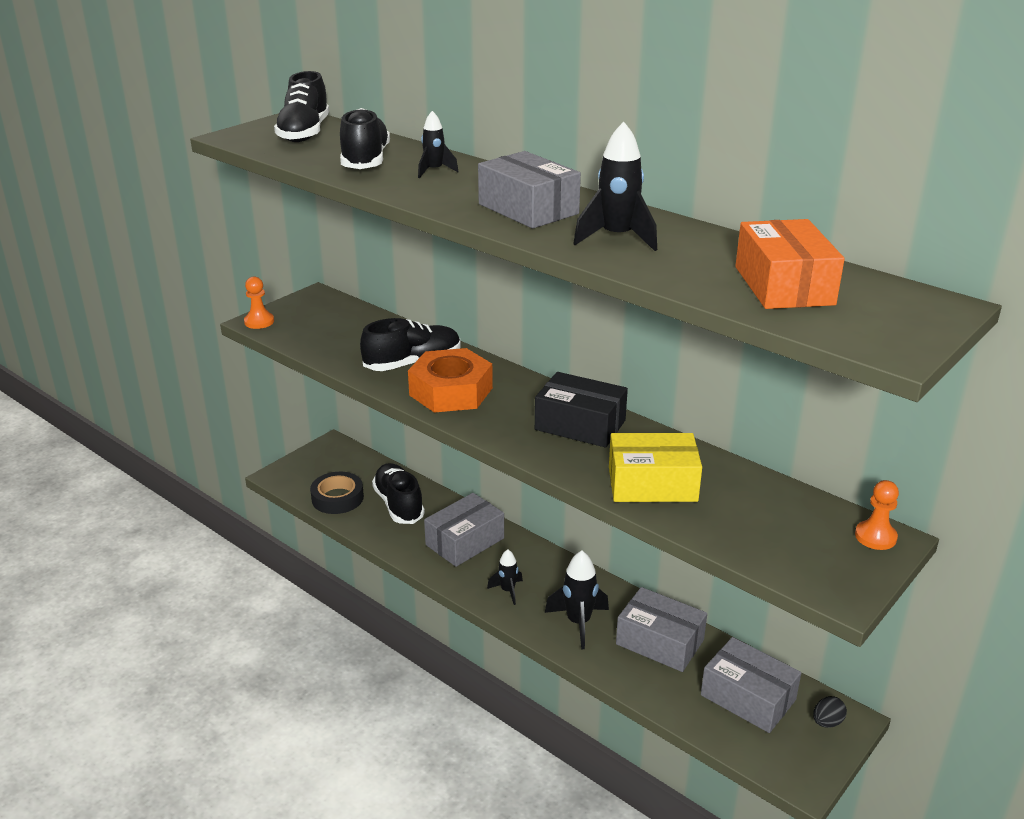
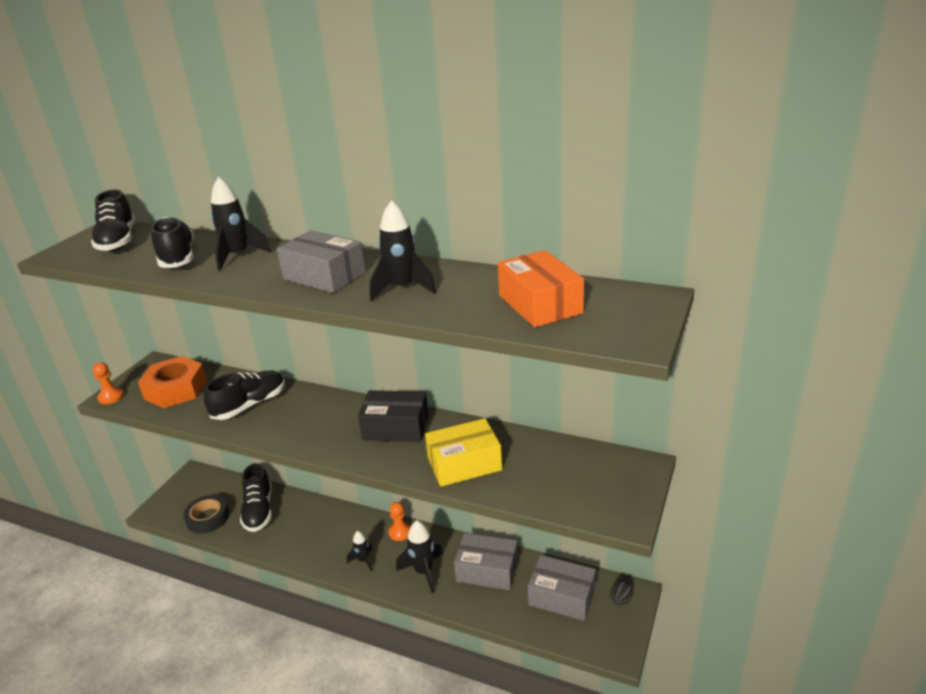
camera: 15 degrees left, 0 degrees up
(398, 504) = (259, 511): black shoe -> black shoe turned 150 degrees counterclockwise
(434, 171) = (238, 256): black rocket -> black rocket, size x1.67
(451, 391) = (287, 422): orange nut -> orange nut (176, 389)
(465, 541) = (319, 528): grey box -> none
(875, 537) = (634, 466): orange pawn -> orange pawn (400, 532)

